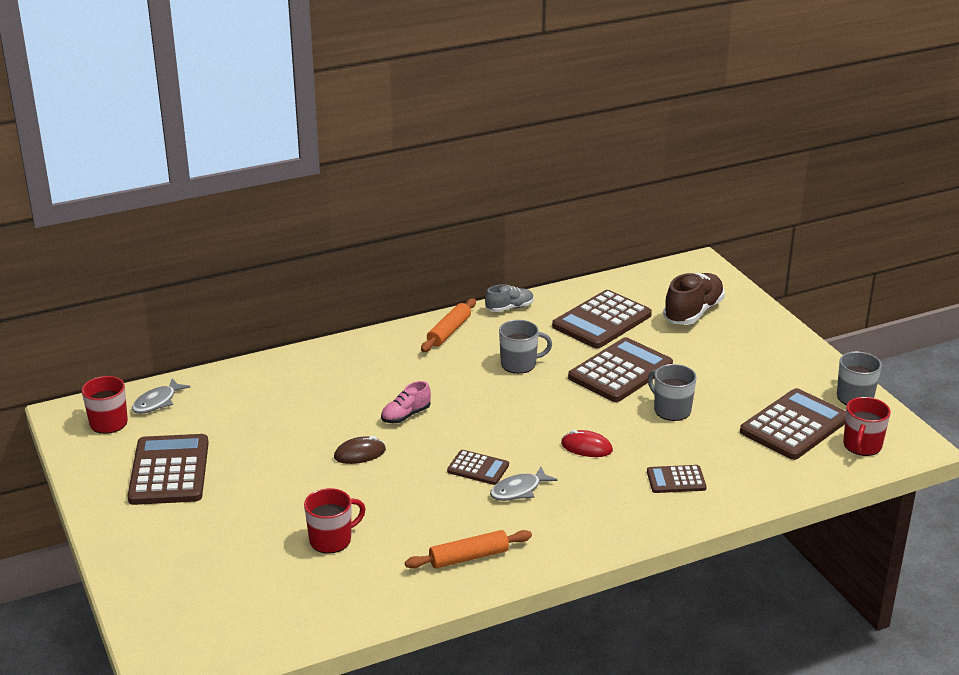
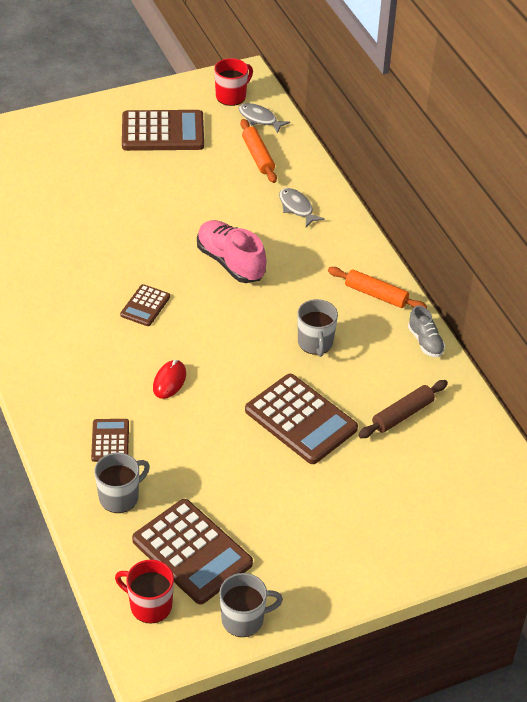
camera: 90 degrees right, 15 degrees up
(331, 540) = (61, 219): red mug -> none
(360, 454) = (175, 234): brown mouse -> none
(406, 415) = (230, 262): pink shoe -> pink shoe, size x1.74
(469, 557) = (25, 295): orange rolling pin -> orange rolling pin (258, 156)
(519, 490) = (110, 330): grey fish -> grey fish (297, 208)
(602, 321) = (402, 414): brown calculator -> brown rolling pin
(671, 410) = (227, 452): grey mug -> grey mug (120, 497)
(693, 312) = (424, 498): brown shoe -> none

